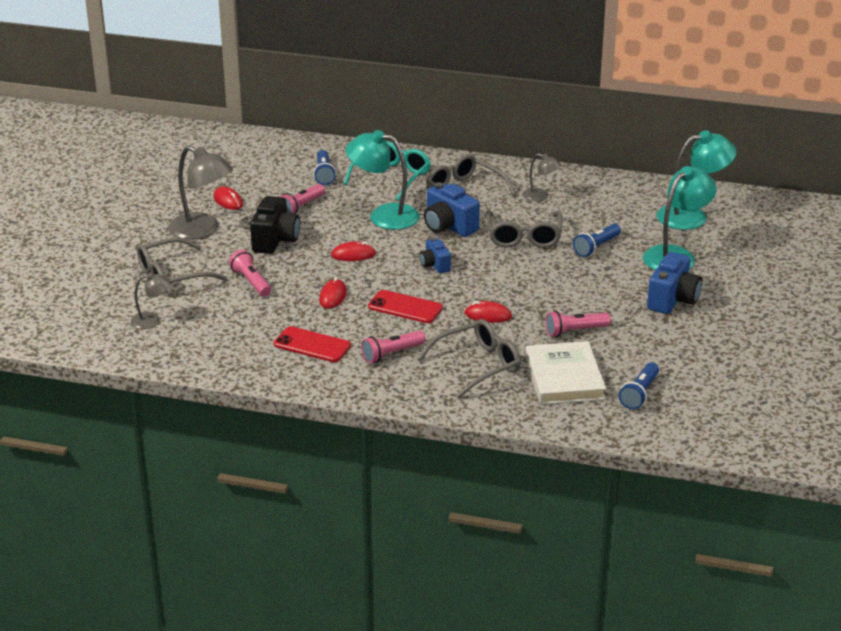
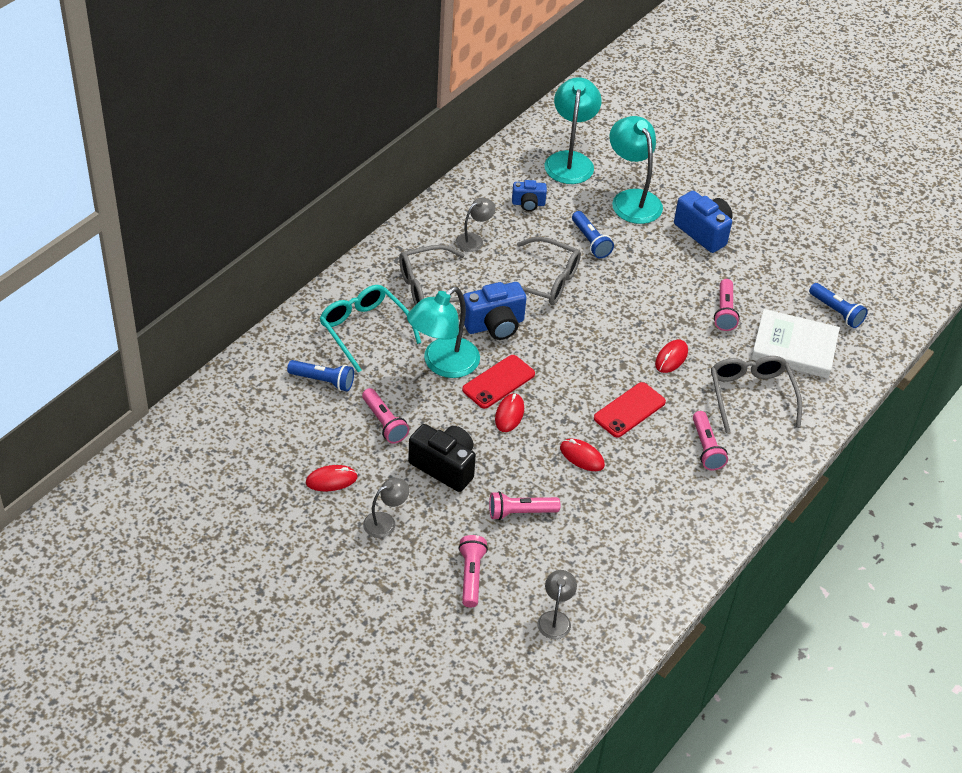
camera: 70 degrees left, 15 degrees up
(172, 276) = (471, 576): grey glasses -> pink flashlight
(202, 230) = (385, 522): grey lamp -> grey lamp, size x0.53
(312, 345) = (664, 501): red phone -> red phone (498, 382)
(435, 265) = (563, 361): blue camera -> blue camera (528, 204)

